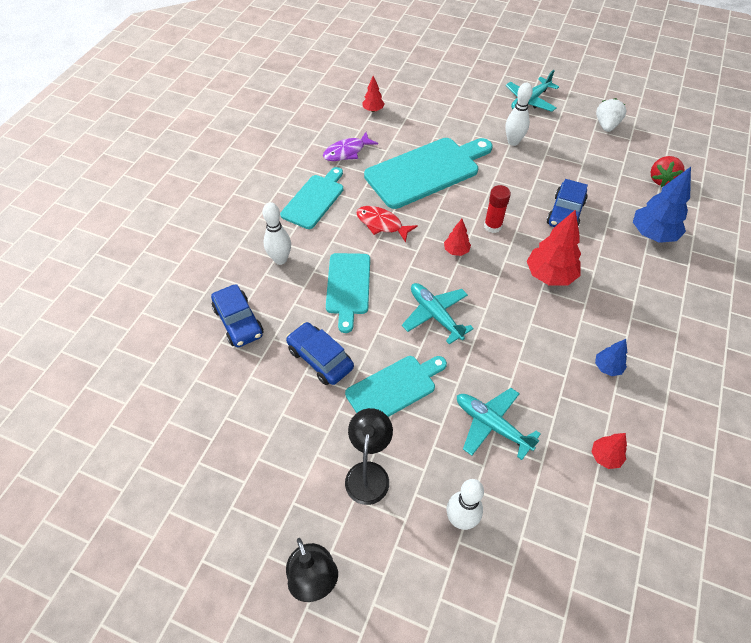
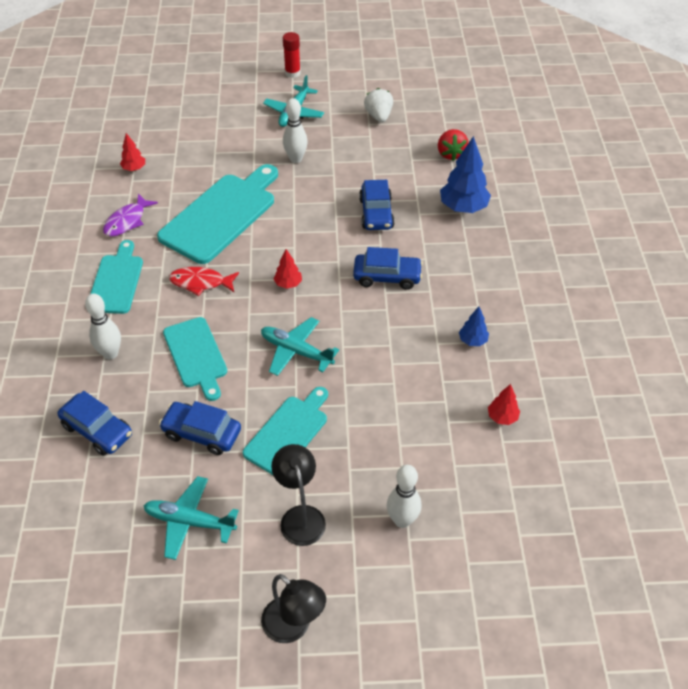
camera: 25 degrees left, 5 degrees down
(491, 425) = (393, 429): turquoise plane -> turquoise plane (189, 521)
(492, 226) = (313, 248): red glue stick -> red glue stick (292, 73)
(549, 275) = (387, 277): red tree -> blue car

